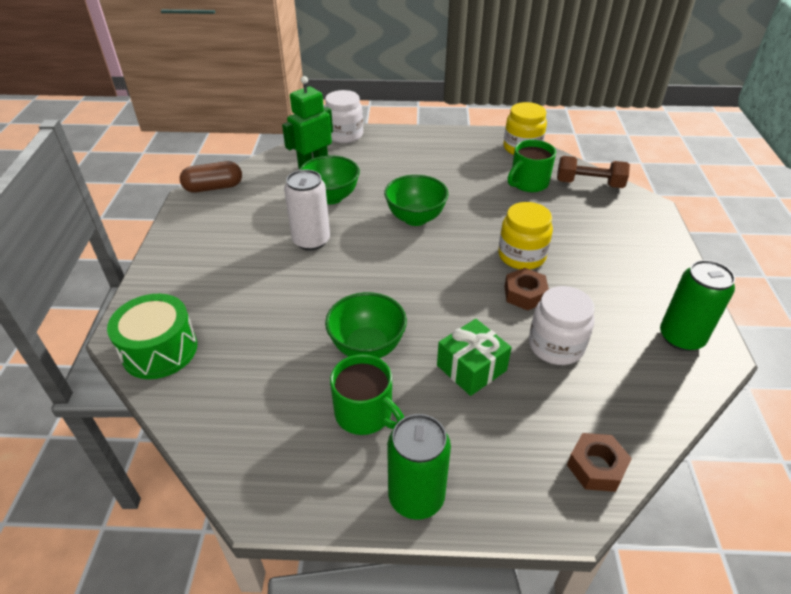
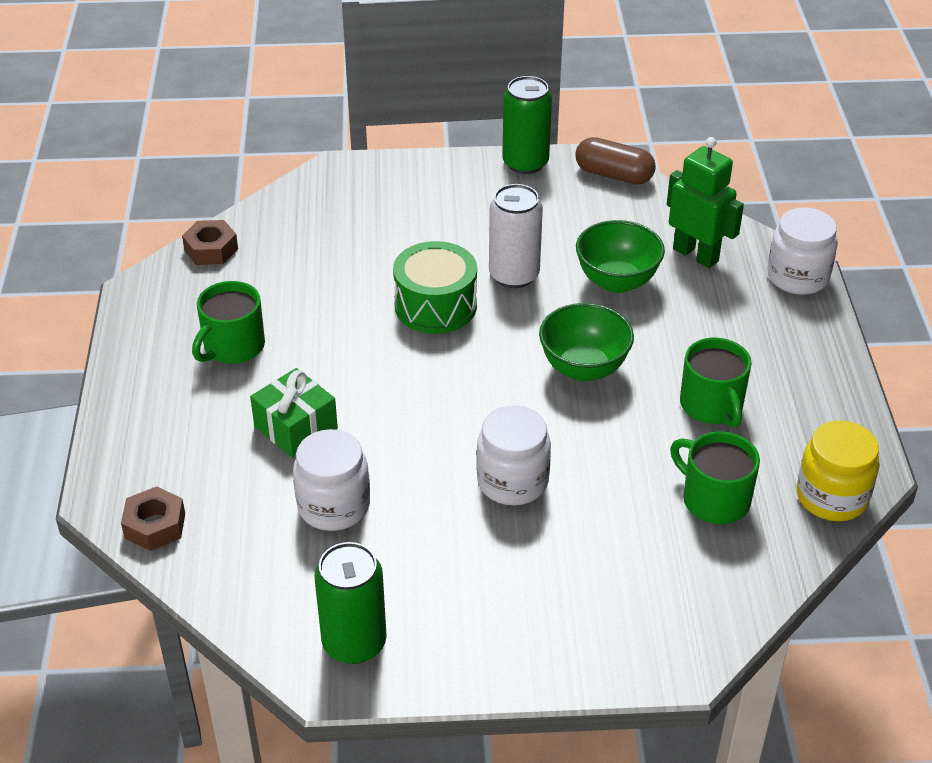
camera: 85 degrees right, 0 degrees up
(160, 350) = (317, 196): green drum -> green drum (435, 306)
(213, 187) = (613, 175): brown capsule -> brown capsule turned 45 degrees counterclockwise
(367, 347) = (326, 340): green bowl -> none
(416, 496) = (133, 388): green can -> green can (525, 163)
(452, 175) = (712, 405): none -> green mug
(521, 256) = (512, 481): yellow jar -> white jar
(525, 294) = (429, 481): brown nut -> brown nut (211, 249)
(589, 184) = (734, 583): brown dumbbell -> none

